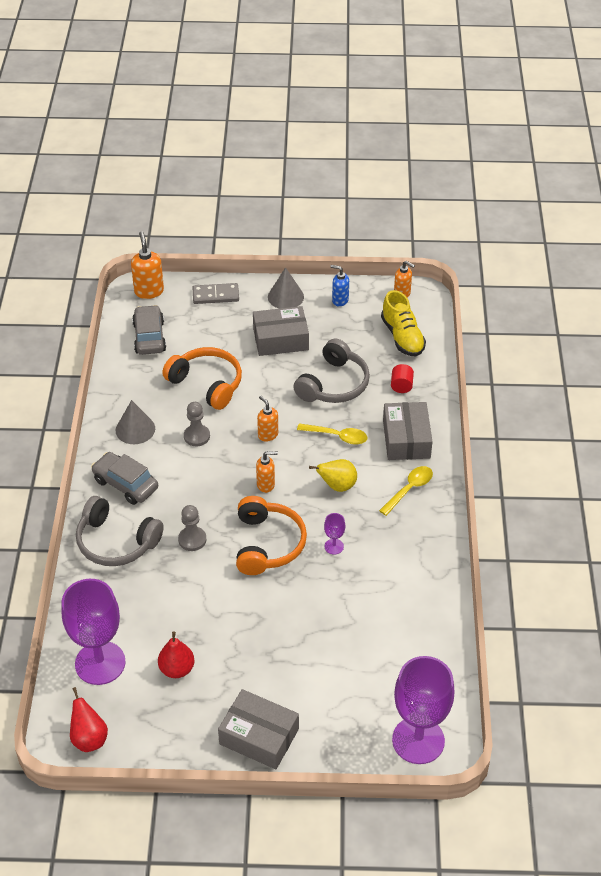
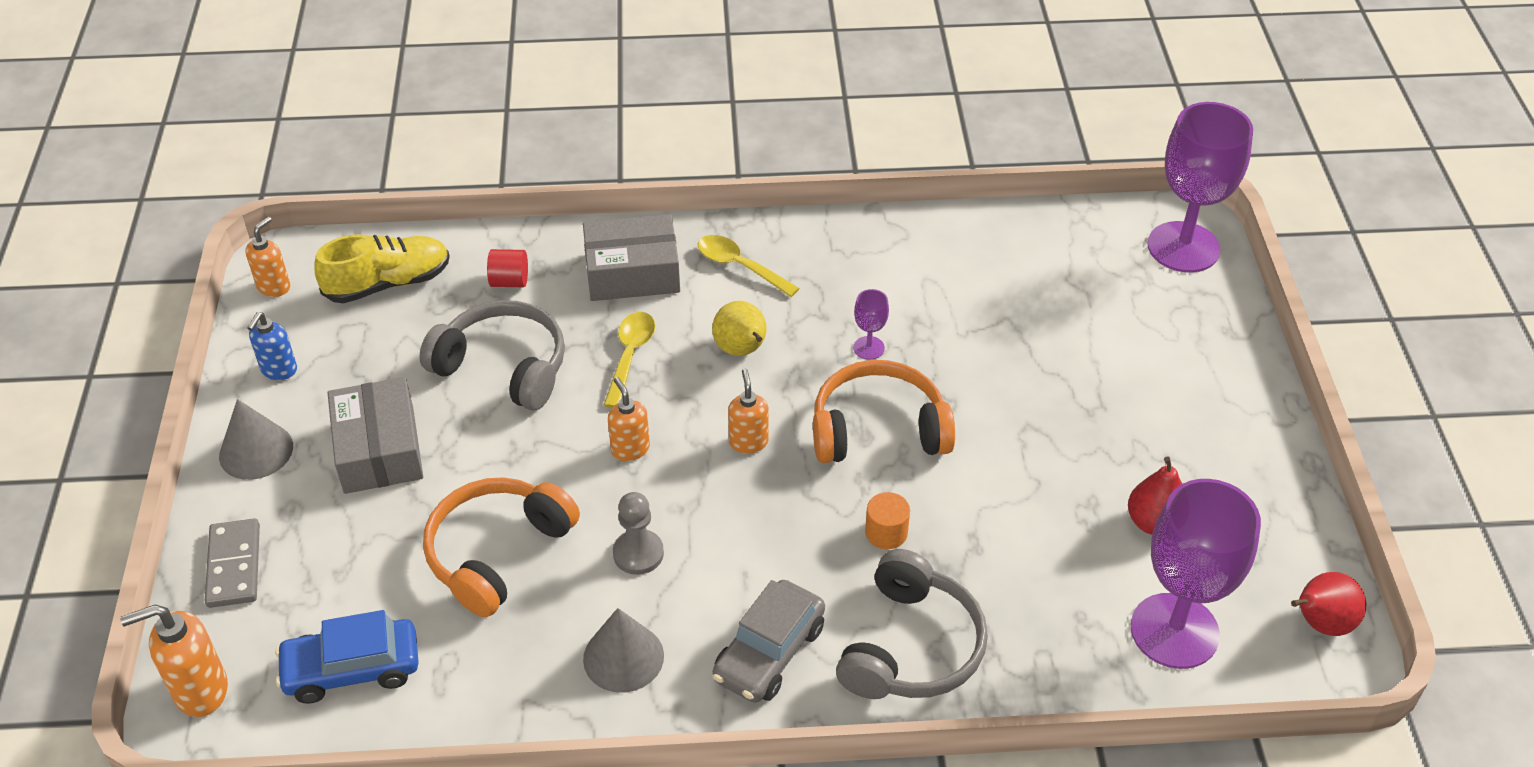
camera: 95 degrees left, 0 degrees up
(149, 337) = (352, 669): grey car -> blue car
(192, 539) = (886, 532): grey pawn -> orange cylinder
(259, 736) = (1238, 411): grey box -> none
(268, 435) = (630, 449): orange soap dispenser -> orange soap dispenser turned 105 degrees clockwise

